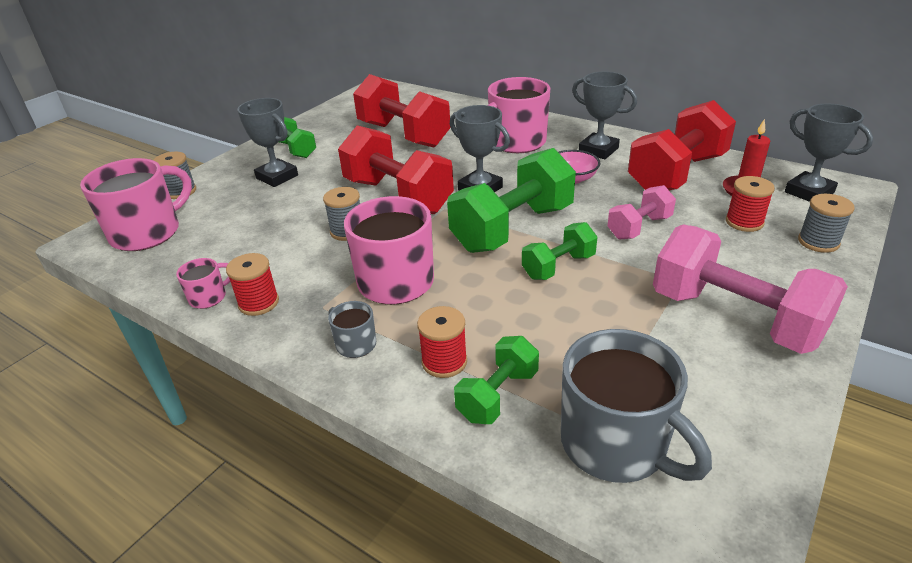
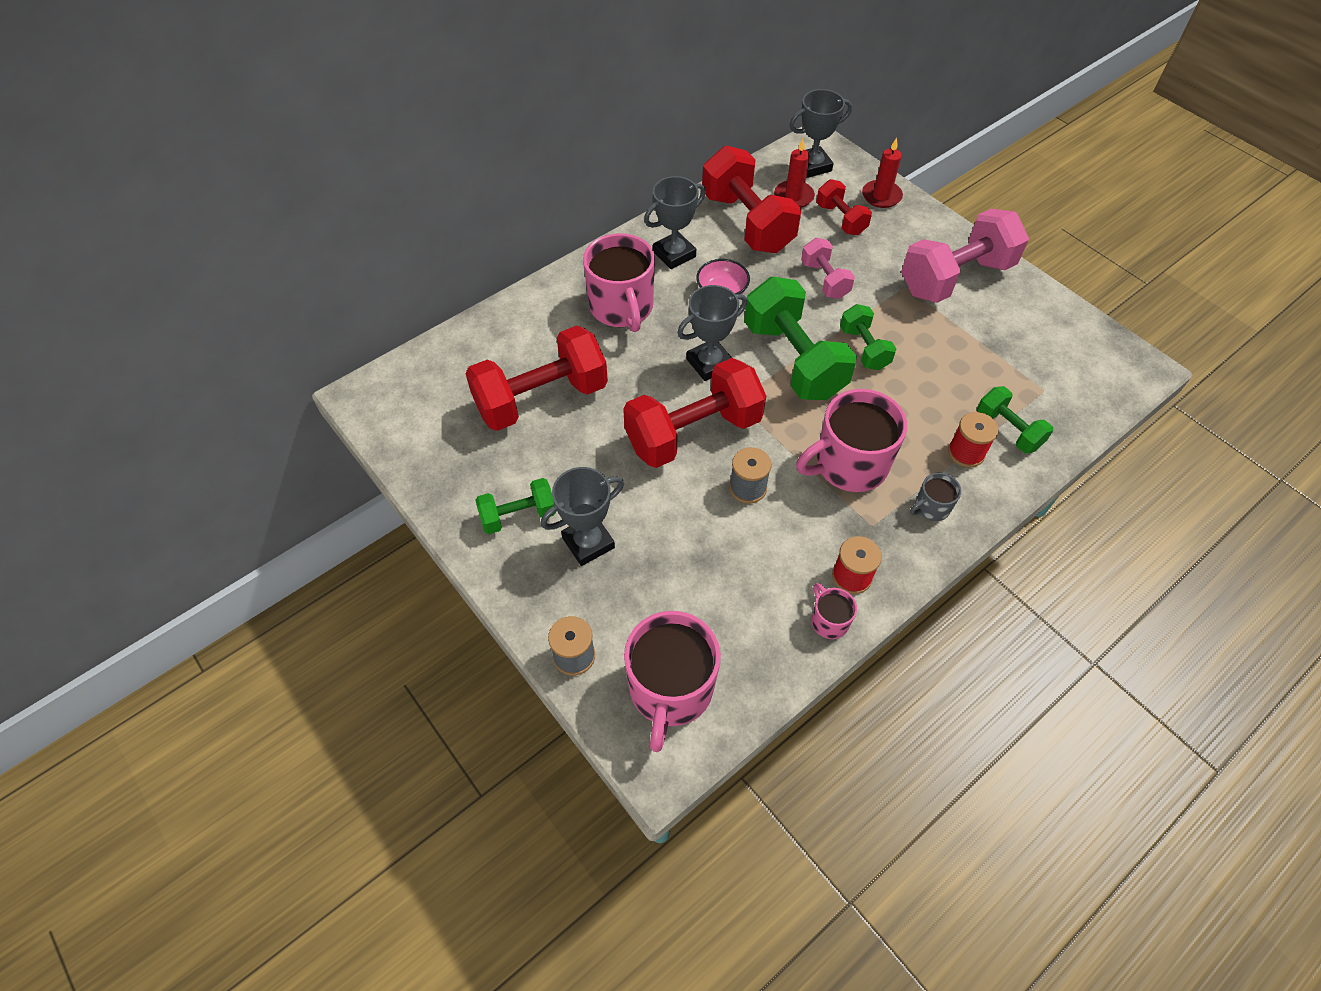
camera: 75 degrees left, 20 degrees up
(148, 233) = (670, 690): pink mug -> pink mug turned 135 degrees counterclockwise
(616, 444) = (1062, 383): grey mug -> none
(744, 222) = (840, 219): red spool -> red dumbbell
(818, 242) = (881, 196): grey spool -> red candle

